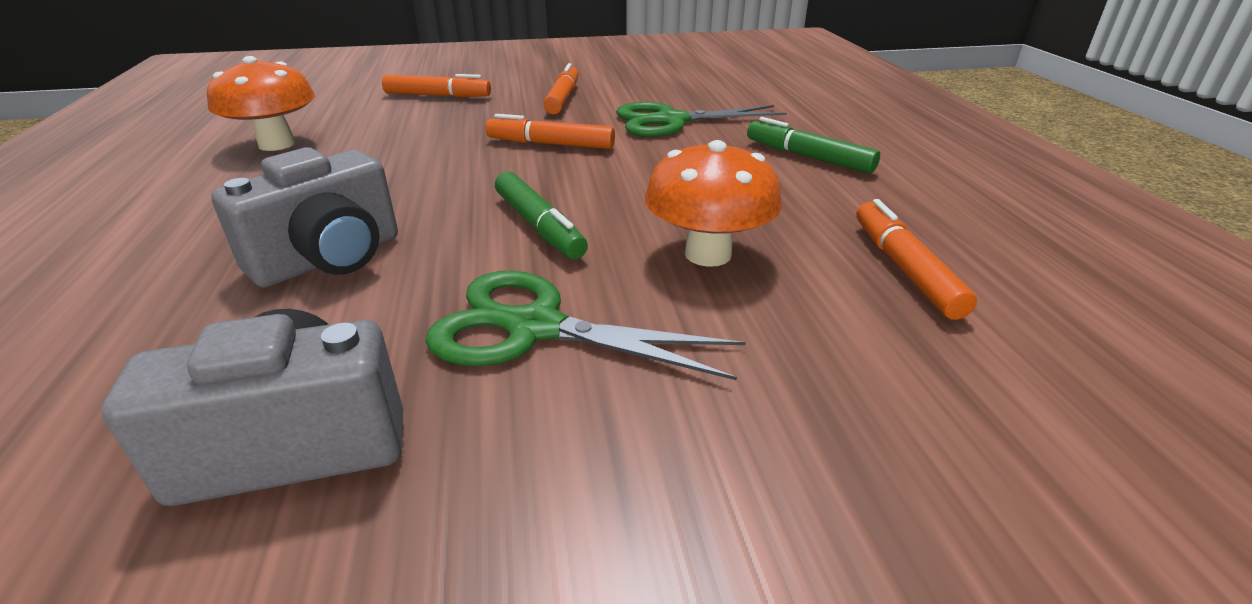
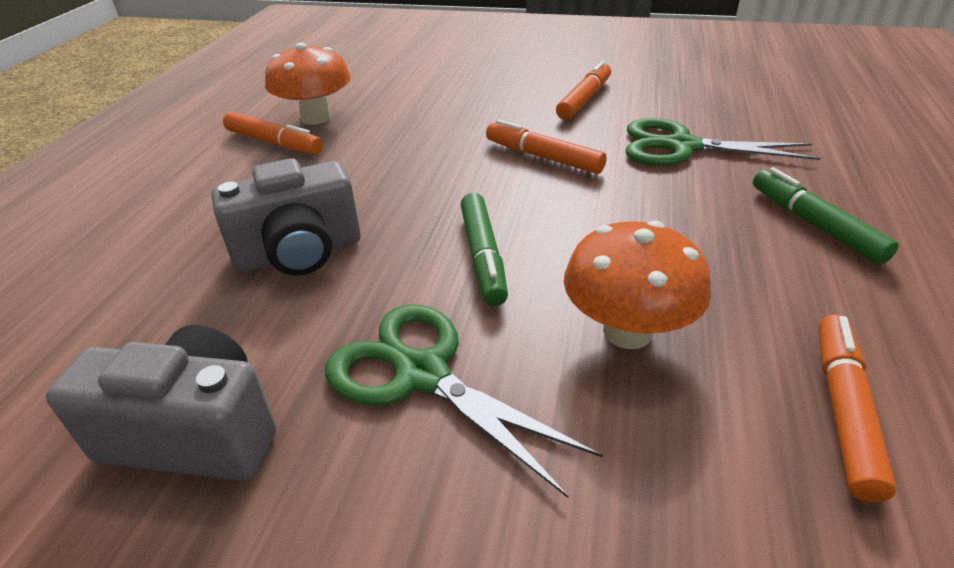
camera: 25 degrees right, 5 degrees up
(437, 96) = (469, 80): orange marker -> orange marker (274, 143)

